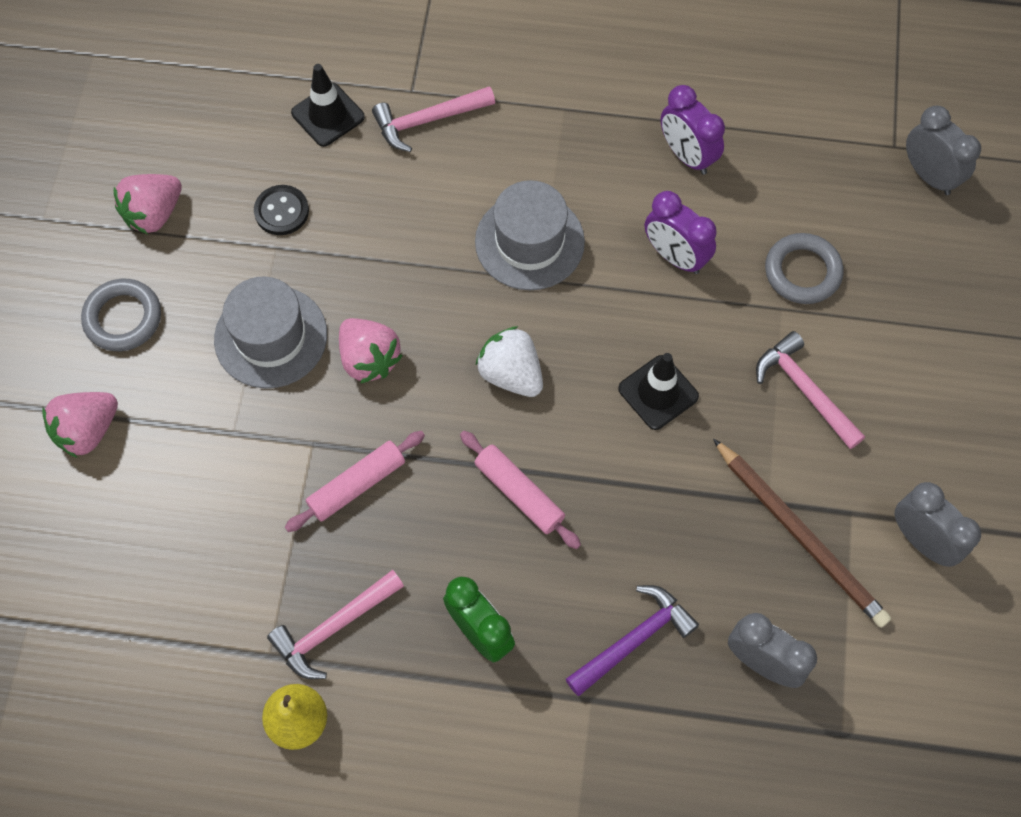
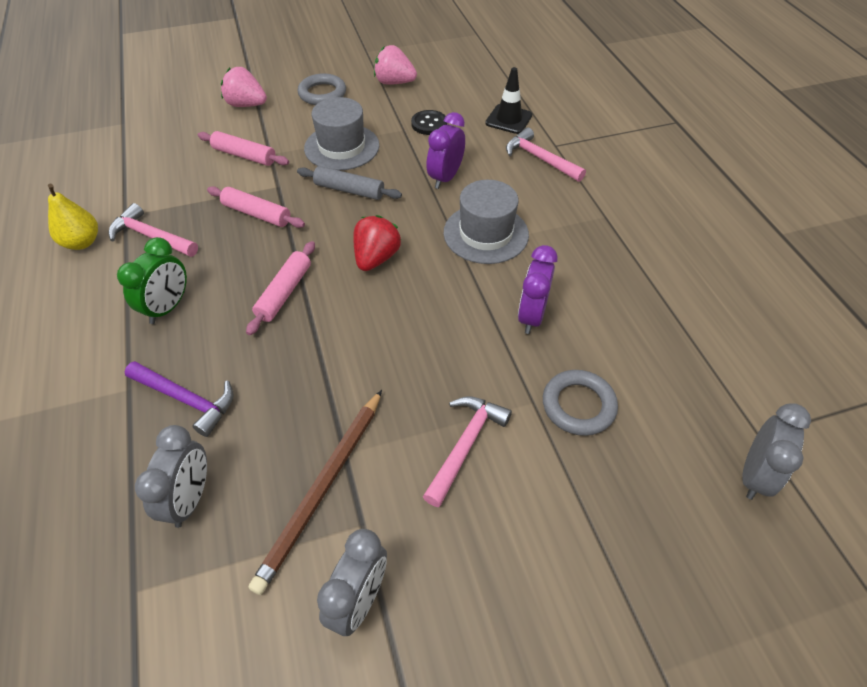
camera: 65 degrees right, 15 degrees down
(218, 467) = (244, 155): none -> pink rolling pin
(369, 359) = (349, 190): pink strawberry -> grey rolling pin
(511, 374) = (376, 258): white strawberry -> red strawberry
(658, 392) = (407, 344): black traffic cone -> none
(686, 156) = (624, 294): purple clock -> purple clock (445, 178)

